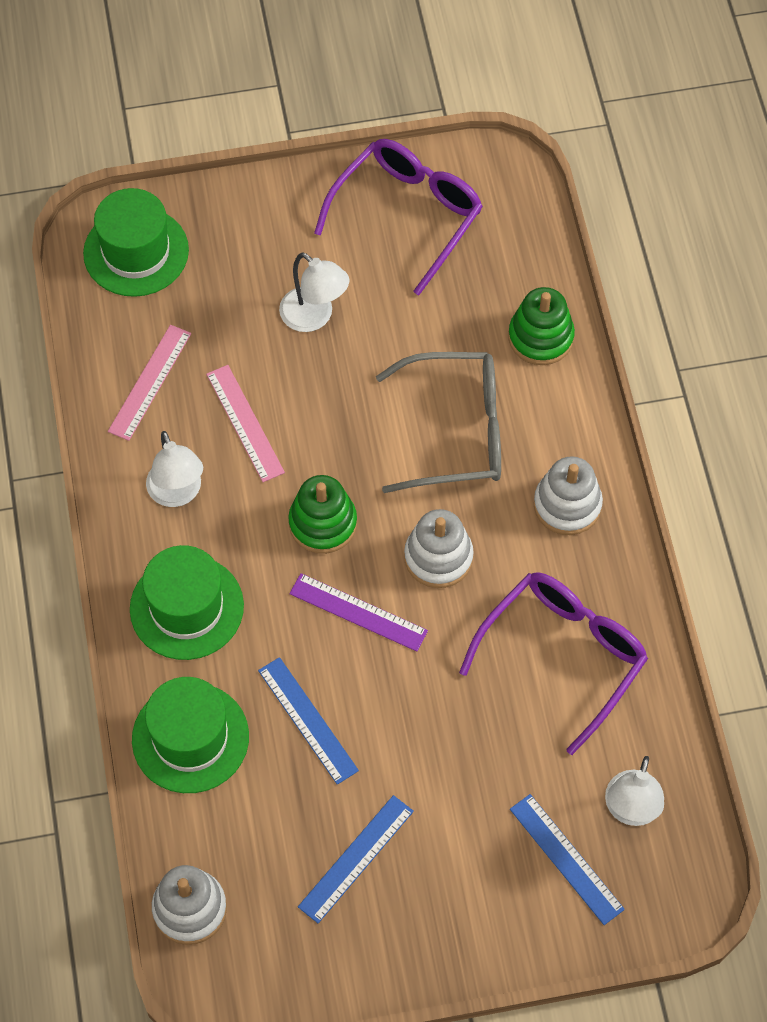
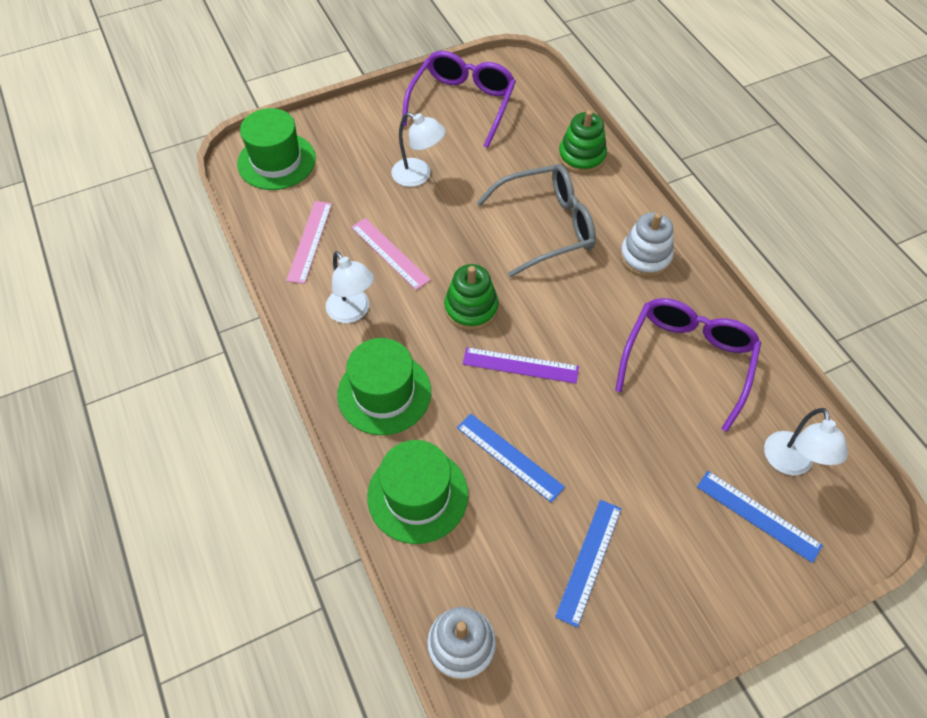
camera: 15 degrees left, 5 degrees down
(438, 557) = (566, 312): white stacking toy -> none

